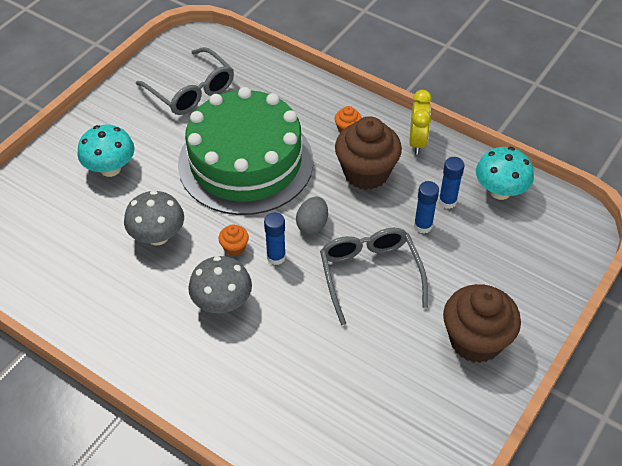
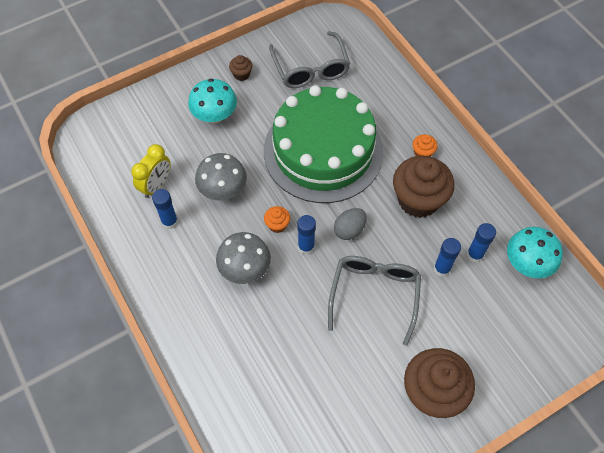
camera: 25 degrees right, 10 degrees up
(114, 288) = (169, 222): none -> blue glue stick
(119, 120) = (241, 74): none -> brown cupcake
(417, 142) = (477, 188): yellow clock -> yellow clock (156, 185)

